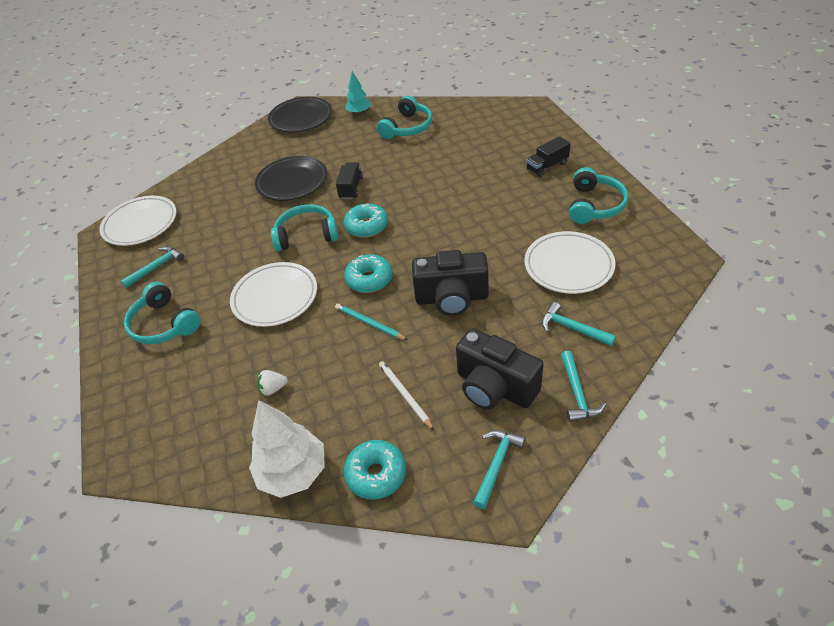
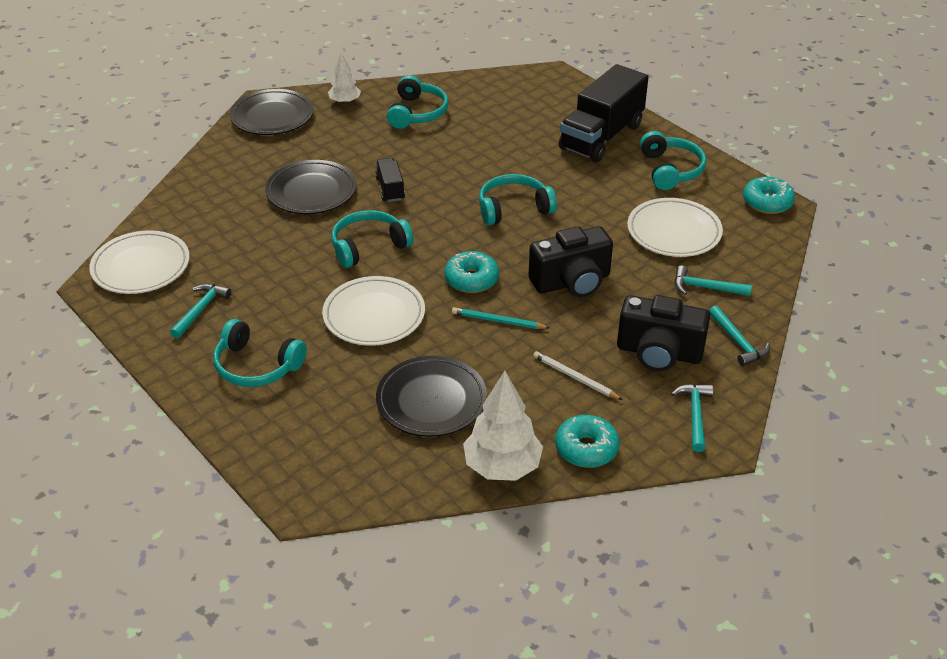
camera: 25 degrees left, 5 degrees down
(273, 389) = (431, 400): white strawberry -> black plate
(359, 112) = (345, 102): turquoise tree -> white tree
(367, 226) = (435, 226): turquoise donut -> turquoise donut (767, 202)
(438, 220) = (513, 208): none -> turquoise headphones
(547, 166) = (601, 137): black truck -> black truck, size x2.10

